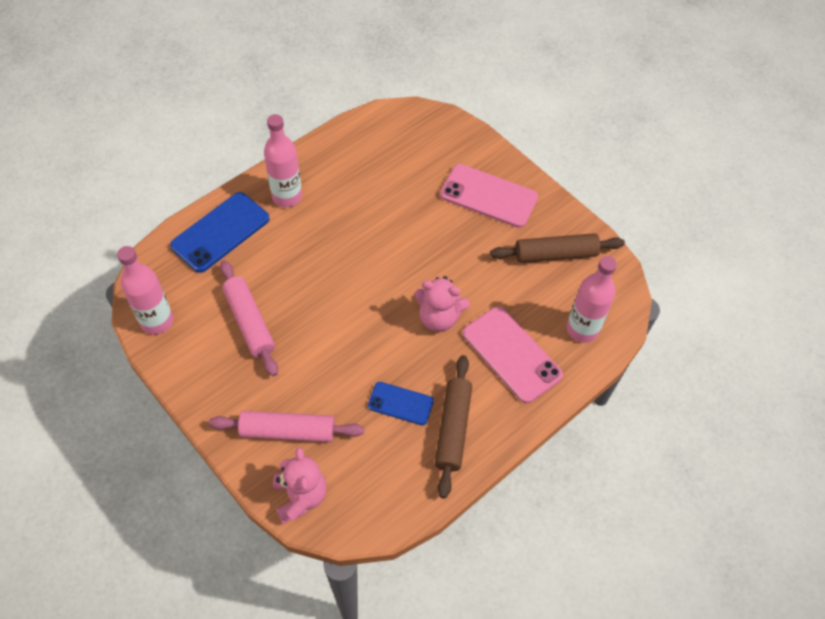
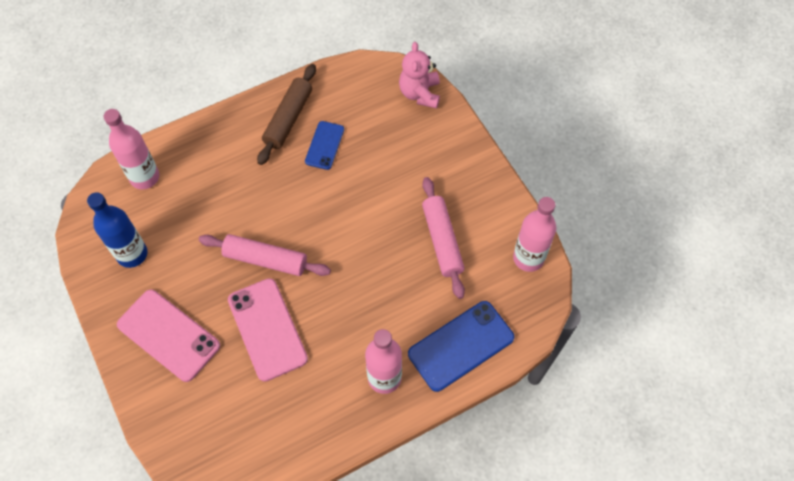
camera: 165 degrees left, 5 degrees up
(287, 431) = (422, 141): pink rolling pin -> pink rolling pin (266, 259)
(400, 403) = (324, 145): blue phone -> blue phone turned 75 degrees clockwise
(439, 318) = (268, 212): pink teddy bear -> none
(511, 354) = (216, 167): pink phone -> pink phone (267, 329)
(555, 254) = (132, 254): brown rolling pin -> blue bottle

